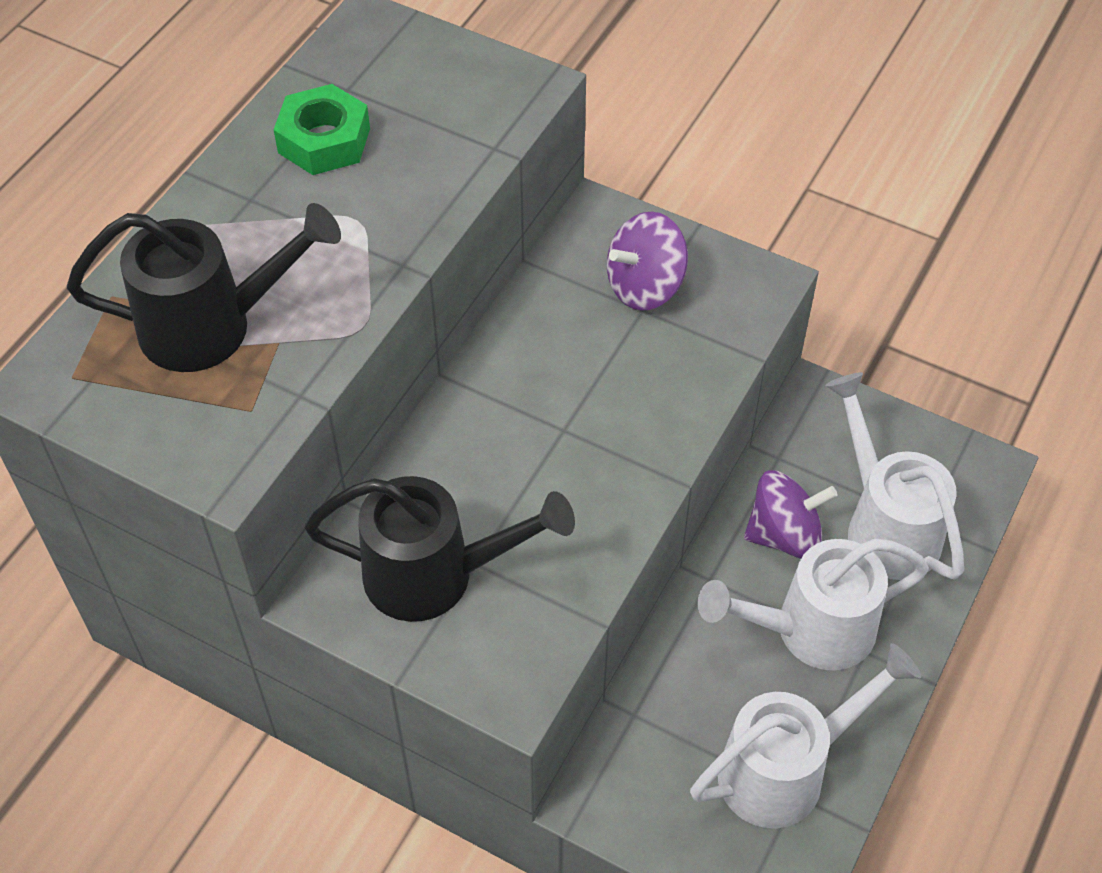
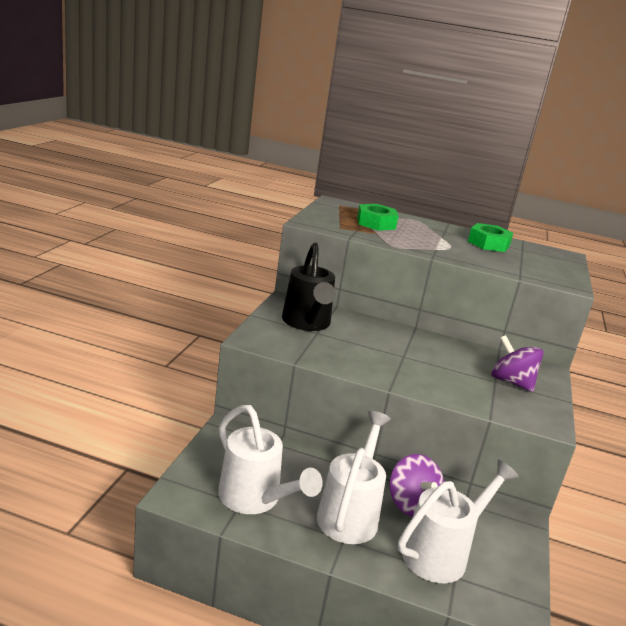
camera: 75 degrees right, 30 degrees down
(212, 326) = (376, 223): black watering can -> green nut
(811, 630) = (350, 513): white watering can -> white watering can turned 45 degrees clockwise

